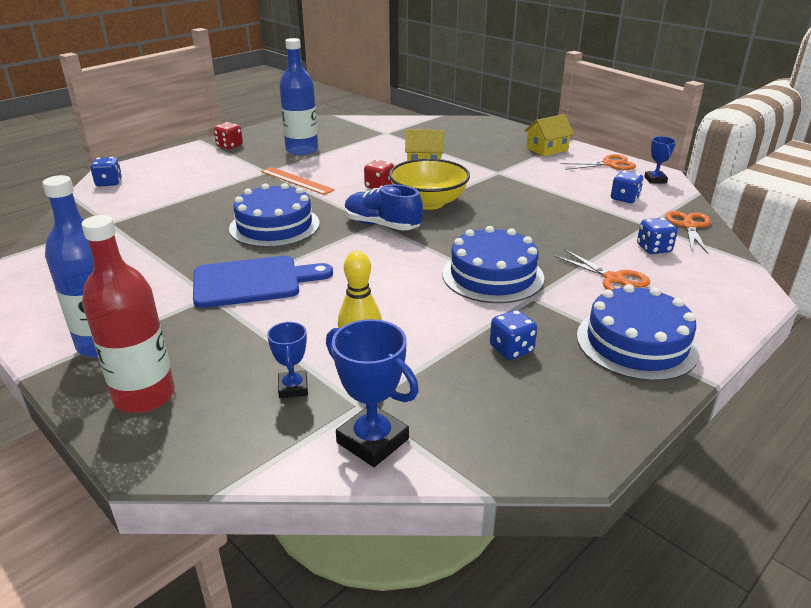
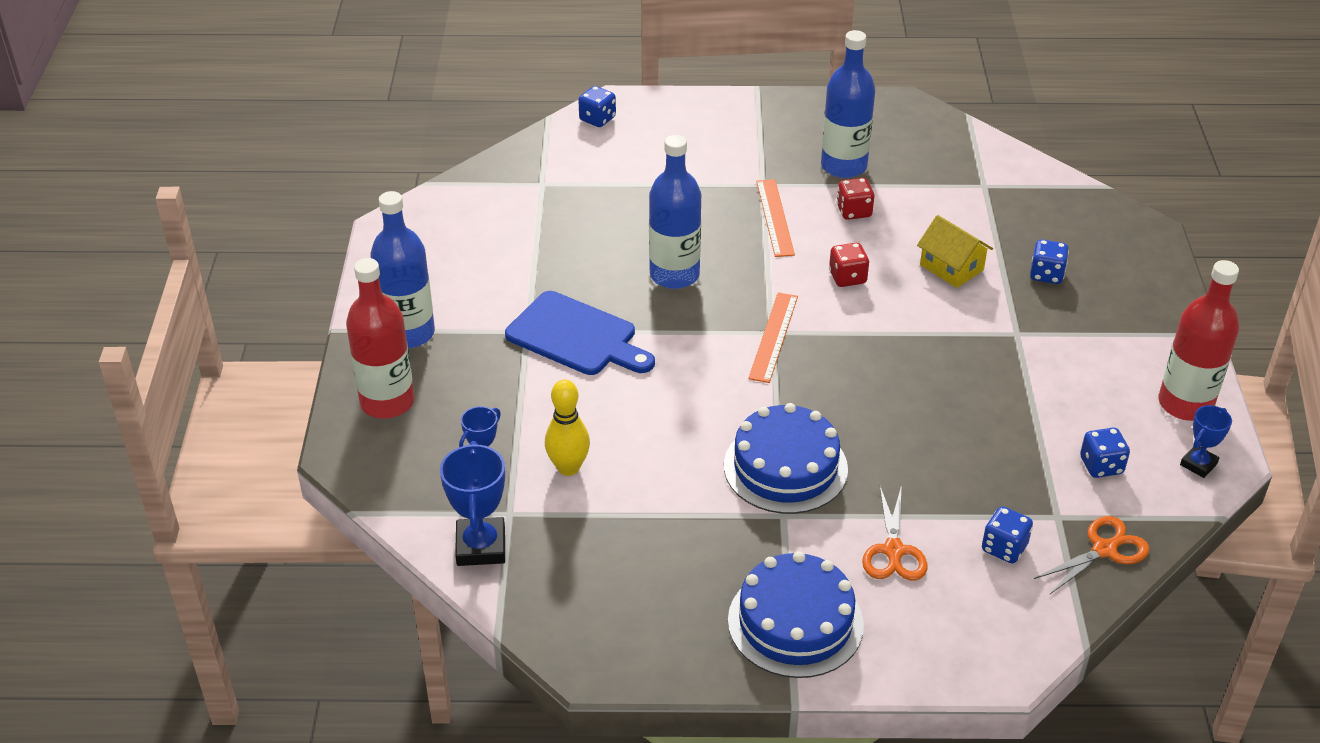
camera: 45 degrees right, 10 degrees up
(229, 146) = (775, 116): red dice -> red dice (854, 211)
(274, 226) = (674, 275): blue cake -> blue bottle
(382, 225) = (773, 337): blue shoe -> orange ruler
(428, 202) = (865, 333): yellow bowl -> none
(511, 349) = (683, 550): blue dice -> blue dice (1046, 275)
(547, 149) = (1147, 330): yellow house -> none
(609, 164) = (1185, 404): orange scissors -> red bottle

